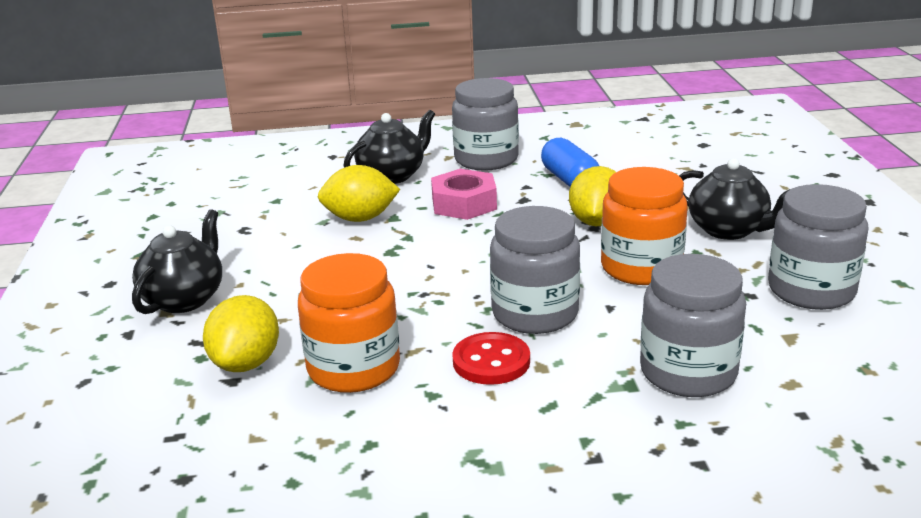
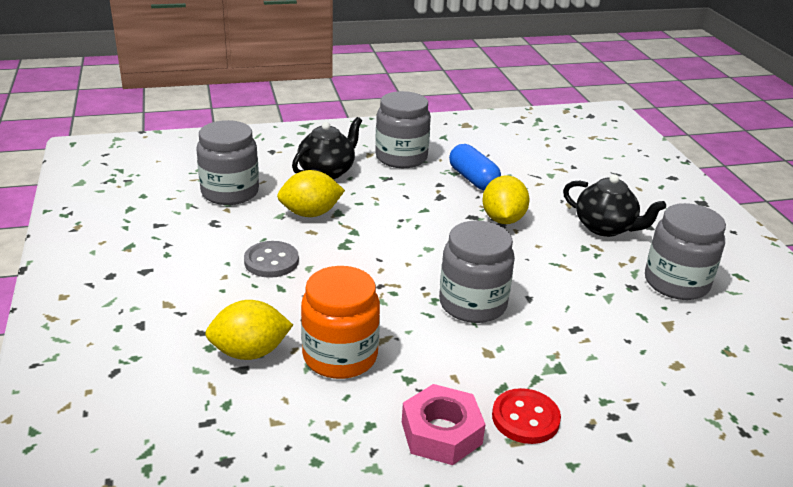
camera: 10 degrees left, 5 degrees up
(184, 299) = (181, 291): black teapot -> none
(246, 363) = (250, 352): yellow lemon -> yellow lemon turned 75 degrees clockwise
(299, 268) = (271, 261): none -> grey button
(464, 204) = (393, 200): pink nut -> pink nut (441, 433)
(491, 361) = (448, 348): red button -> red button (525, 418)
(641, 268) = (545, 262): orange jar -> none
(688, 372) = (600, 356): grey jar -> grey jar (230, 192)

